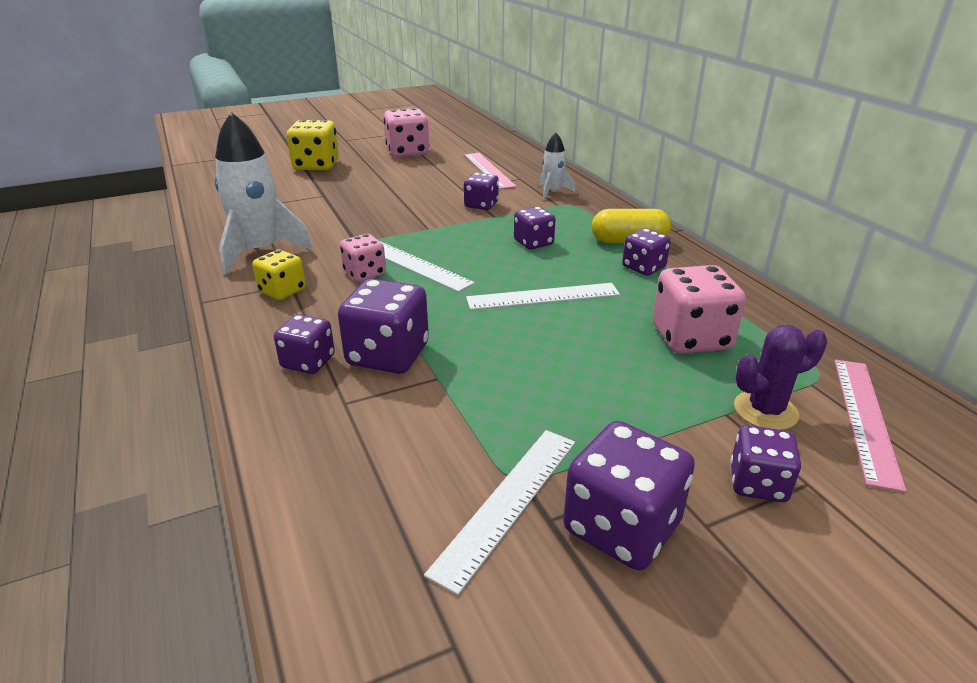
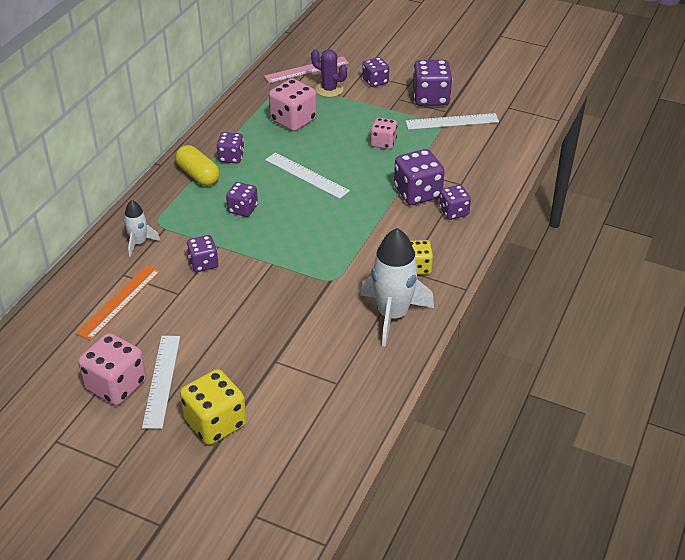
camera: 130 degrees left, 10 degrees up
(365, 273) = (360, 250): pink dice -> pink dice (383, 143)
(415, 265) = (327, 238): white ruler -> white ruler (162, 380)
(489, 170) = (119, 301): pink ruler -> orange ruler

